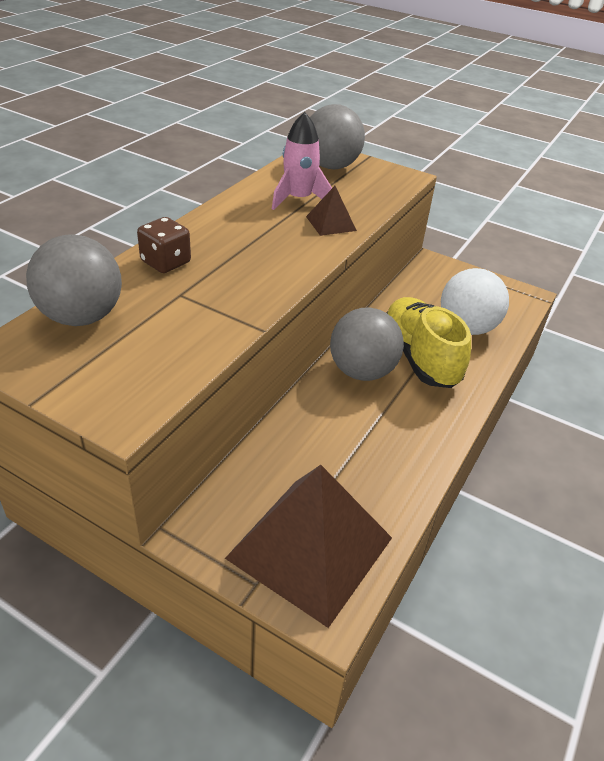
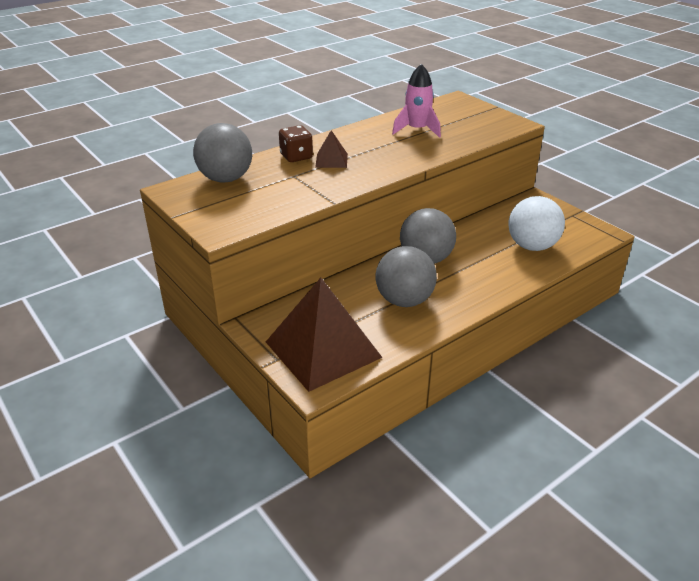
camera: 25 degrees right, 5 degrees down
(331, 166) = (459, 111): grey ball -> grey ball (404, 300)
(331, 223) = (430, 148): brown pyramid -> brown pyramid (331, 160)
(419, 357) = (477, 259): yellow shoe -> none

